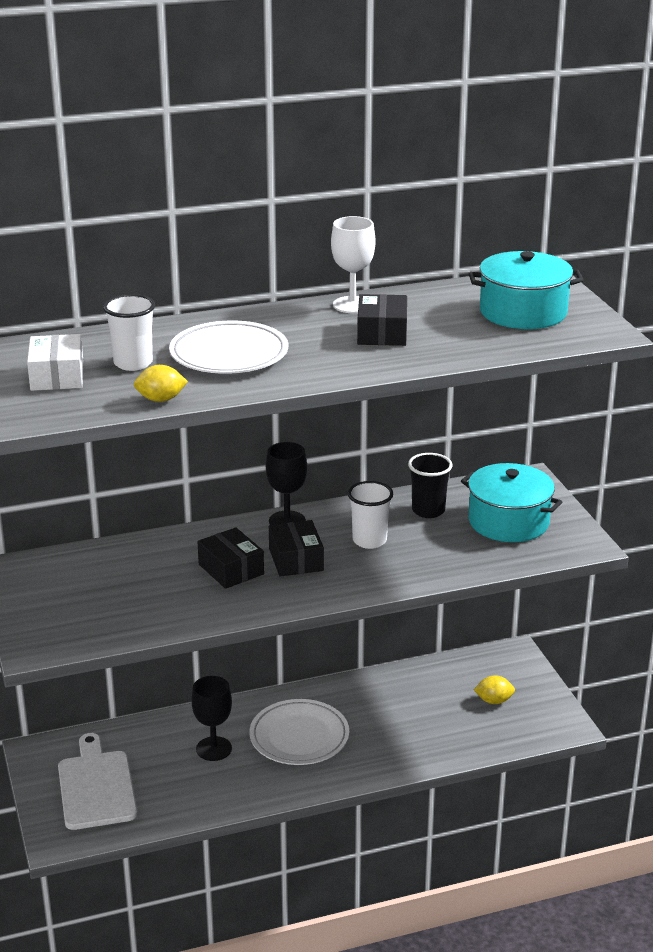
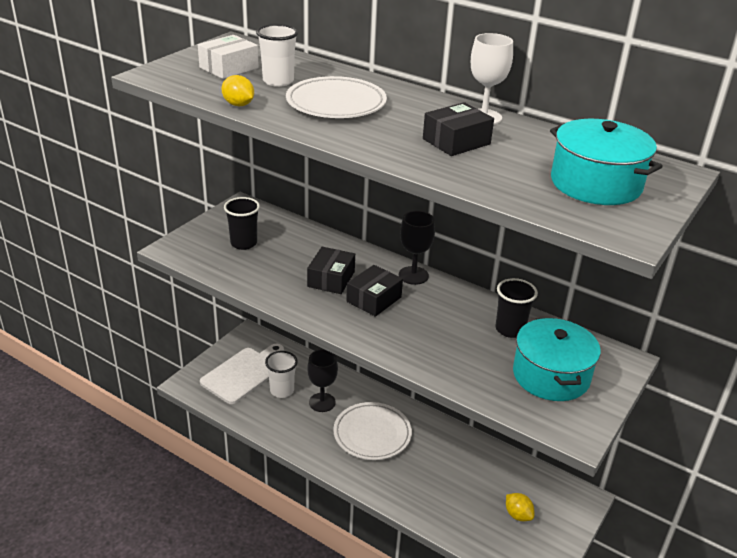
camera: 50 degrees right, 5 degrees up
(92, 596) = (243, 243): none -> black cup
(369, 540) = (436, 320): white cup -> white cup (282, 390)

